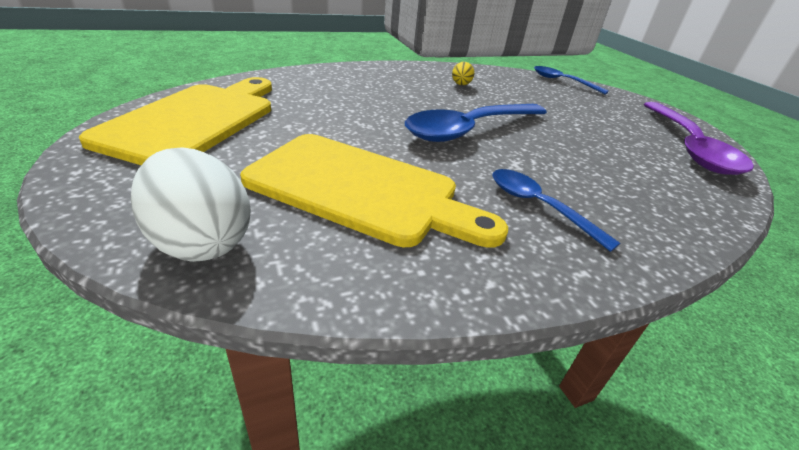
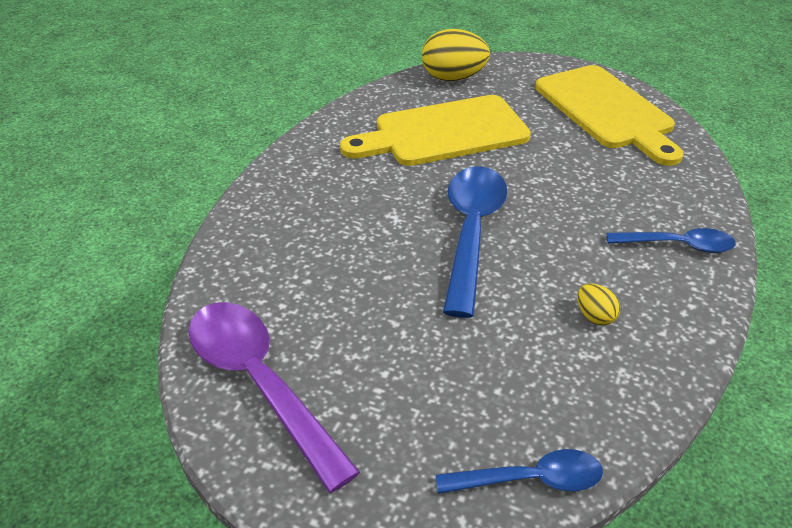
camera: 140 degrees right, 5 degrees up
(201, 241) = (453, 78): white egg -> yellow egg
(538, 206) = (343, 186): blue spoon -> blue spoon (678, 245)

